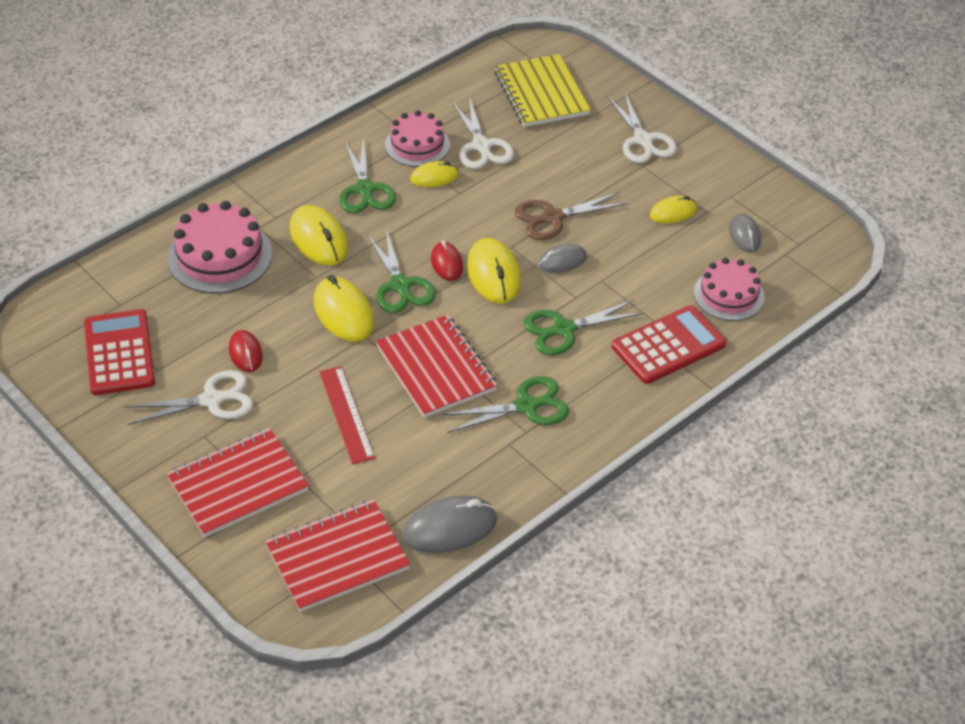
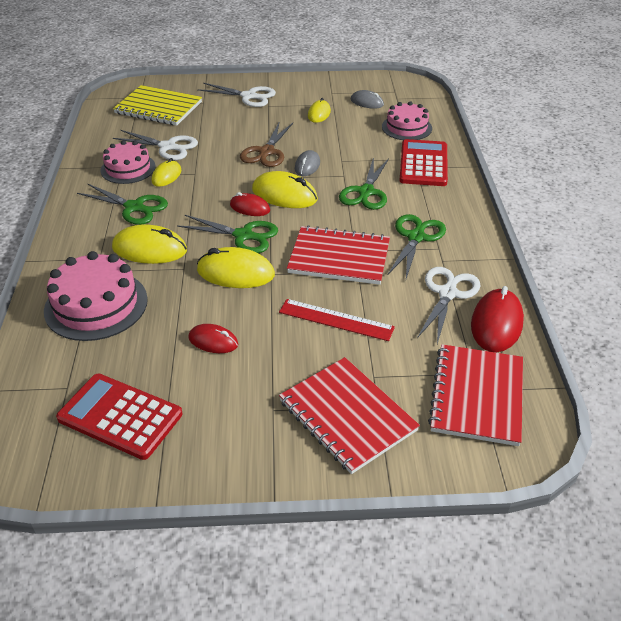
camera: 50 degrees left, 5 degrees down
(212, 400) = (239, 385): white scissors -> white scissors (447, 293)
(238, 484) = (347, 416): red notebook -> red notebook turned 45 degrees counterclockwise
(449, 528) = (496, 324): grey mouse -> red mouse

